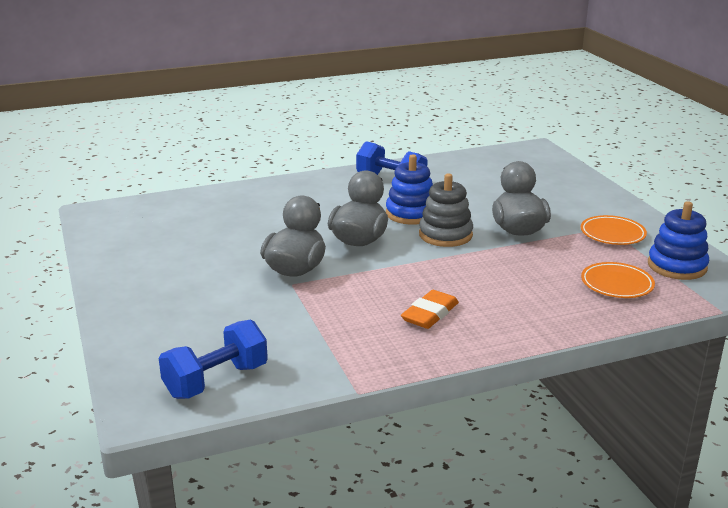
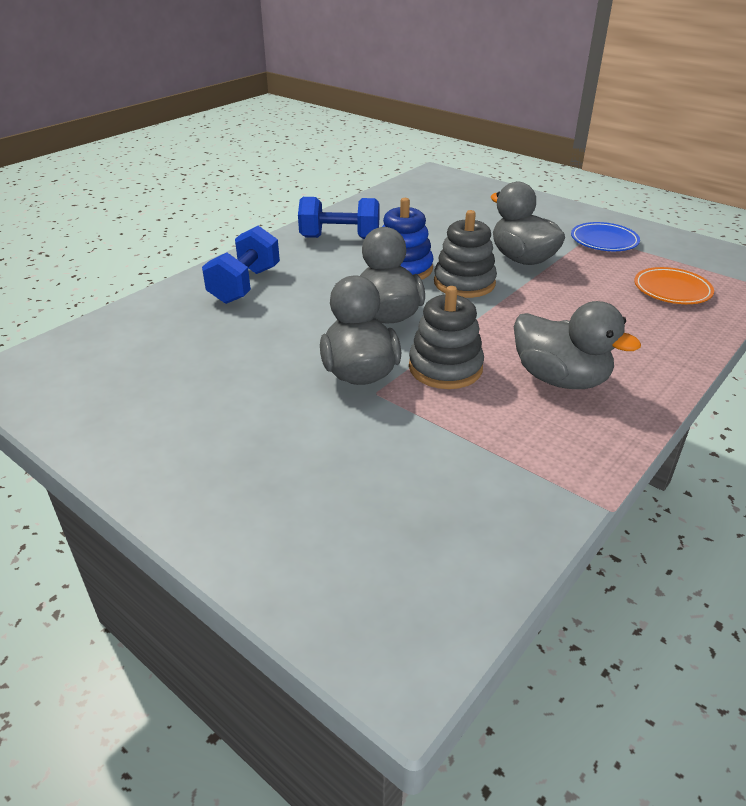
camera: 30 degrees left, 10 degrees up
(216, 381) = (441, 568): blue dumbbell -> blue dumbbell (245, 285)
(357, 283) = (445, 368): none -> grey stacking toy
(430, 314) = (560, 379): orange eraser -> grey duck
(612, 234) = (604, 241): orange plate -> blue plate
(677, 266) = (691, 258): blue stacking toy -> none

